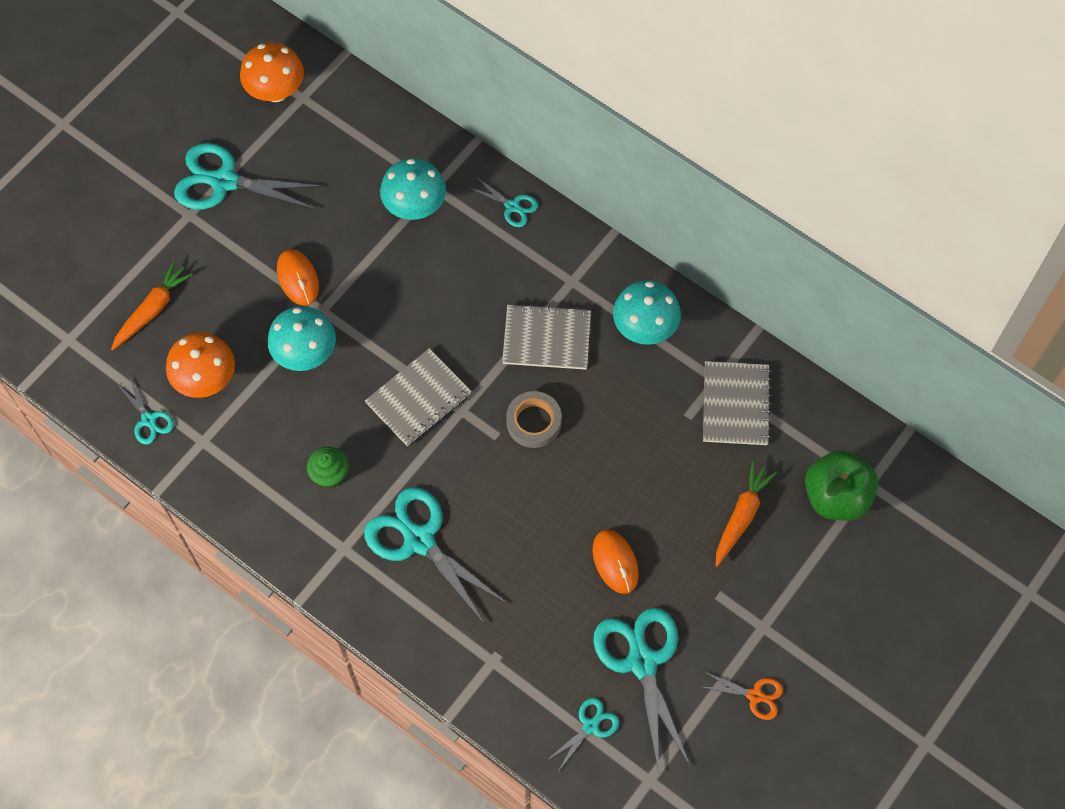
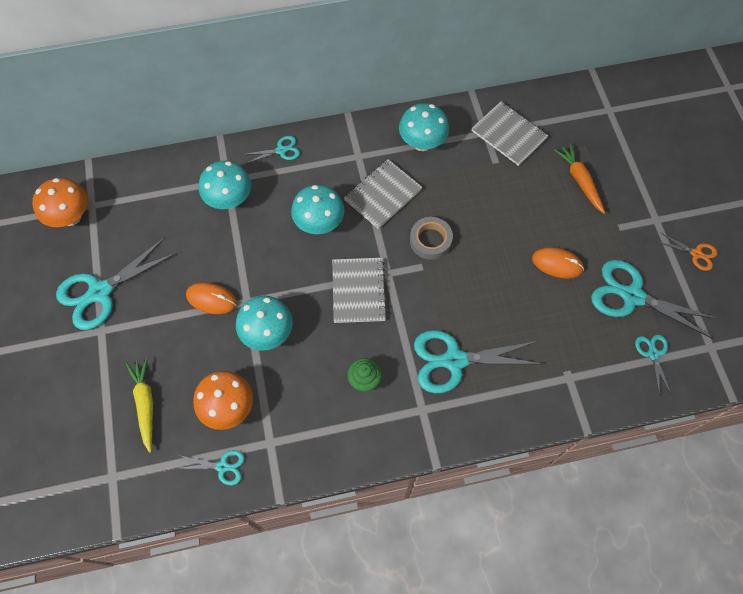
camera: 50 degrees left, 0 degrees up
(152, 310) = (145, 404): orange carrot -> yellow carrot
(461, 306) = (319, 223): none -> turquoise mushroom
(755, 695) = (696, 254): orange scissors -> orange scissors turned 60 degrees clockwise
(836, 497) = (604, 129): green apple -> none

